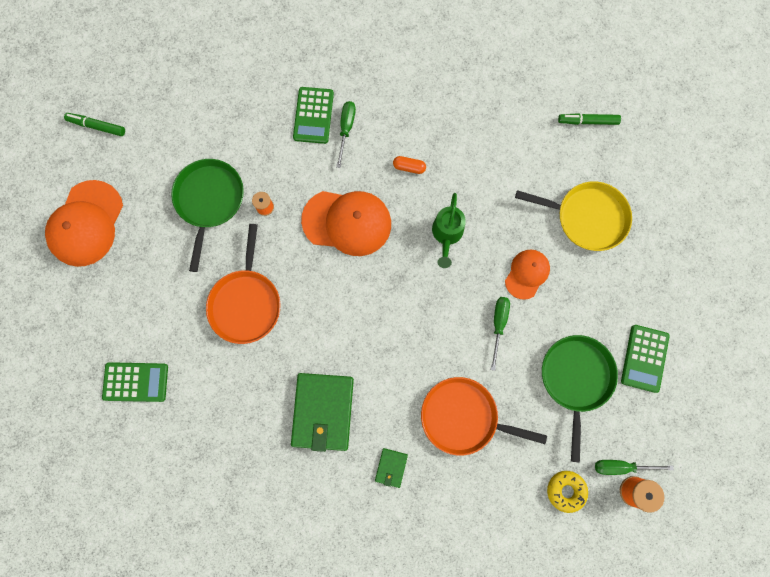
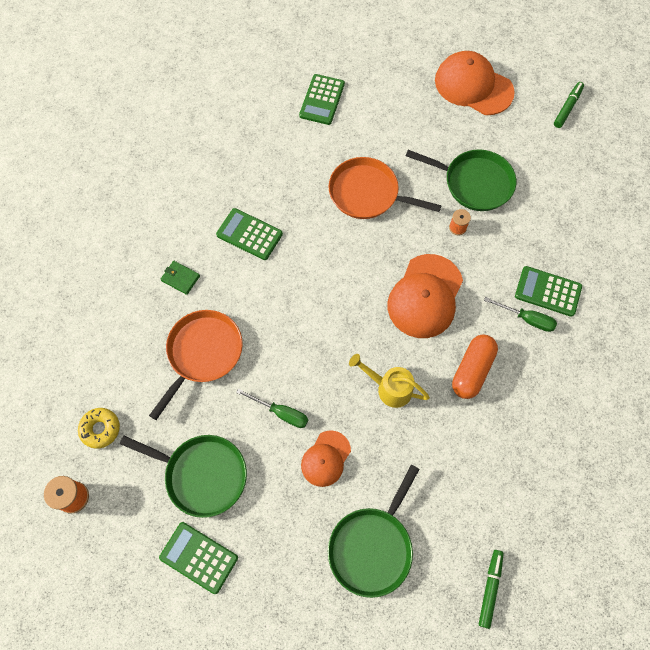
camera: 105 degrees right, 10 degrees down
(323, 411) = (249, 234): green wallet -> green calculator
(409, 167) = (472, 370): orange capsule -> orange capsule, size x1.92
(446, 235) = (389, 388): green watering can -> yellow watering can
(527, 274) = (326, 458): orange cap -> orange cap turned 75 degrees clockwise
(587, 217) = (372, 547): yellow pan -> green pan
(621, 466) = (101, 493): green screwdriver -> none

